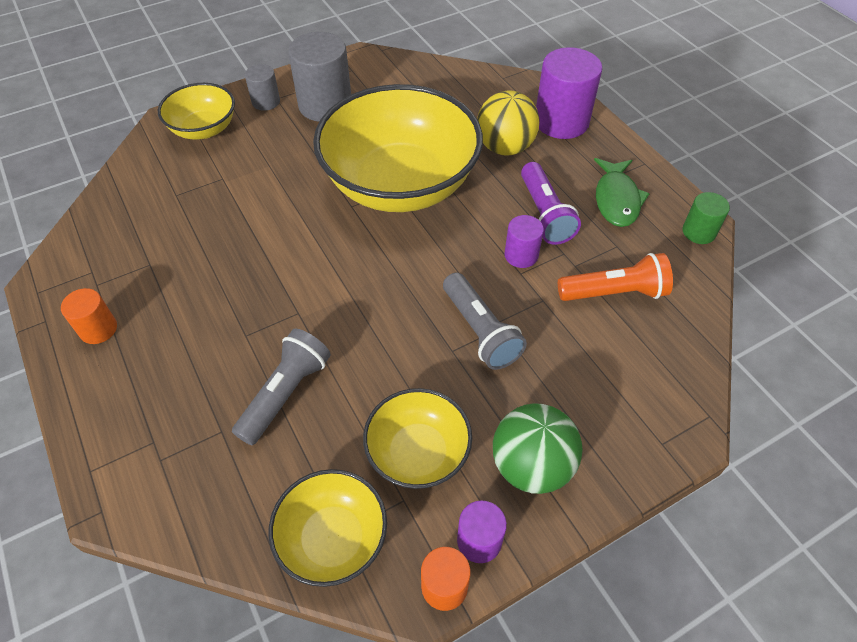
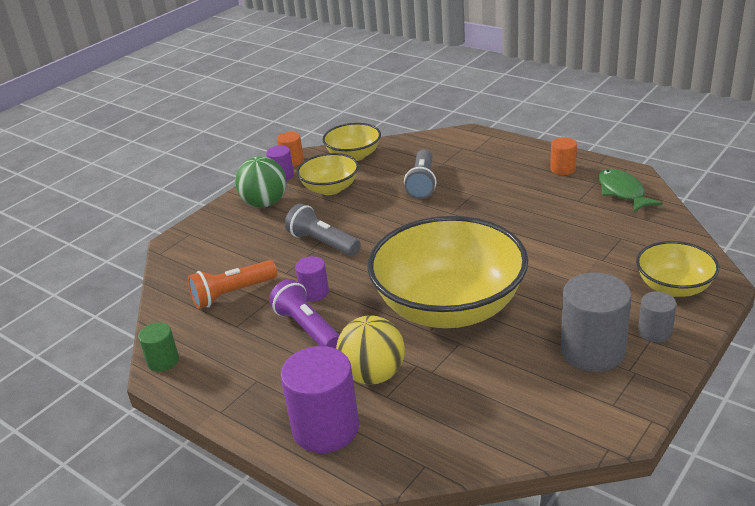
camera: 160 degrees right, 20 degrees down
(616, 199) = (244, 363): green fish -> green fish (622, 192)

